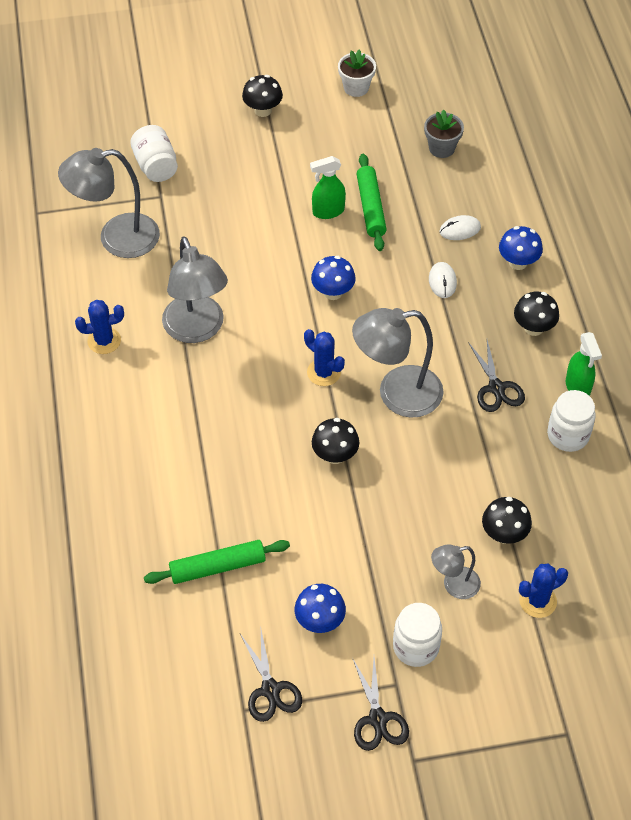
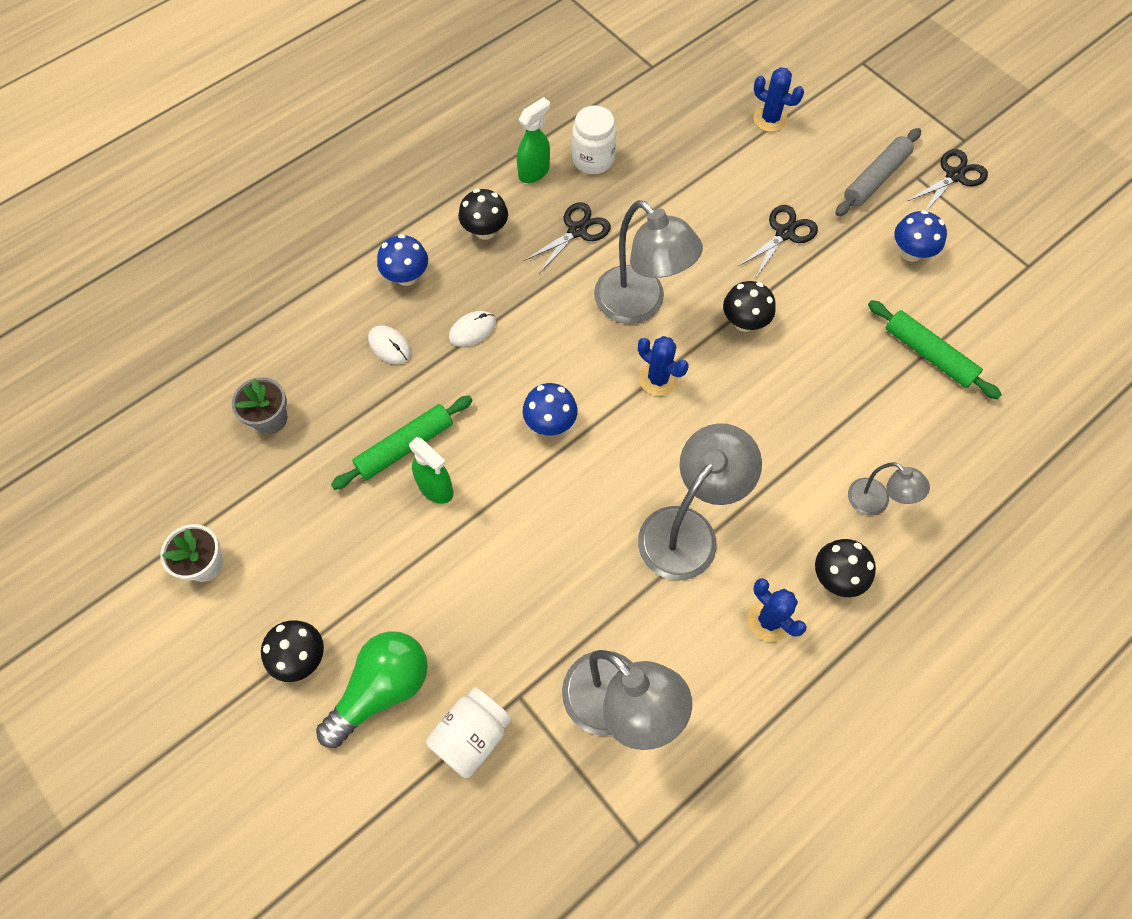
camera: 120 degrees left, 10 degrees up
(215, 138) = (381, 689): none -> green light bulb
(270, 689) = (996, 256): black scissors -> black scissors (784, 233)
(324, 372) = (658, 379): blue cactus -> blue cactus turned 60 degrees counterclockwise
(416, 647) = (876, 178): white jar -> grey rolling pin
(454, 585) = (801, 177): grey lamp -> grey lamp (875, 503)
(504, 534) = (726, 164): black mushroom -> black mushroom (836, 577)

